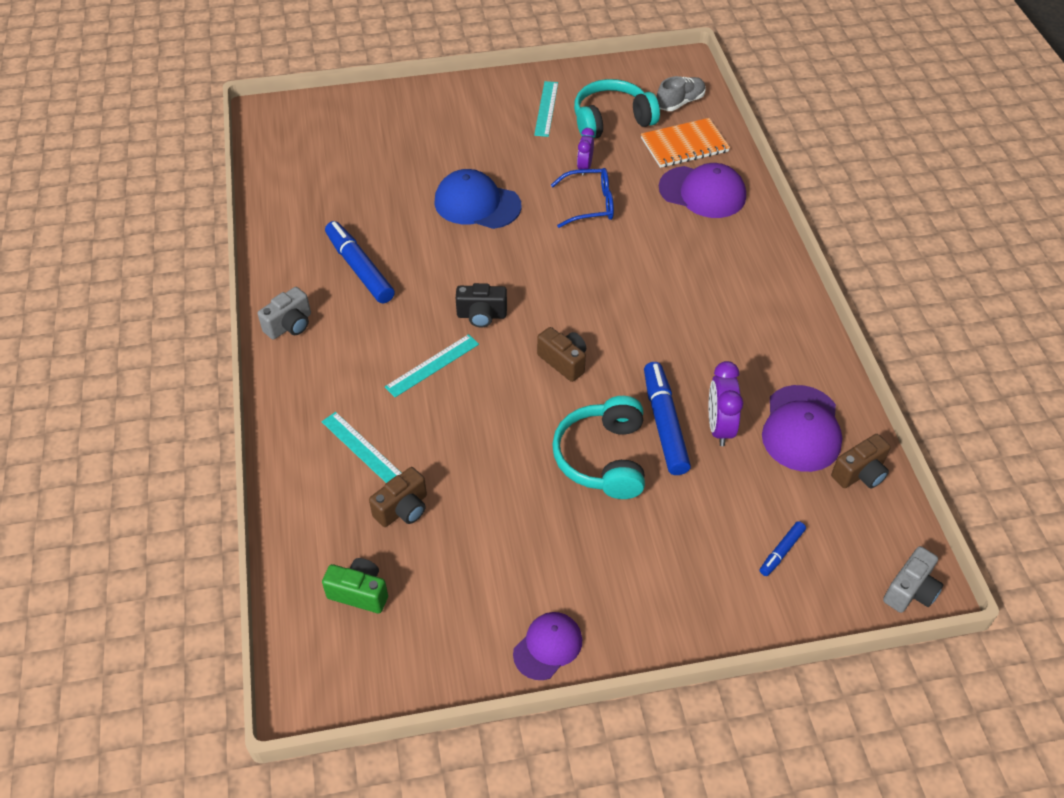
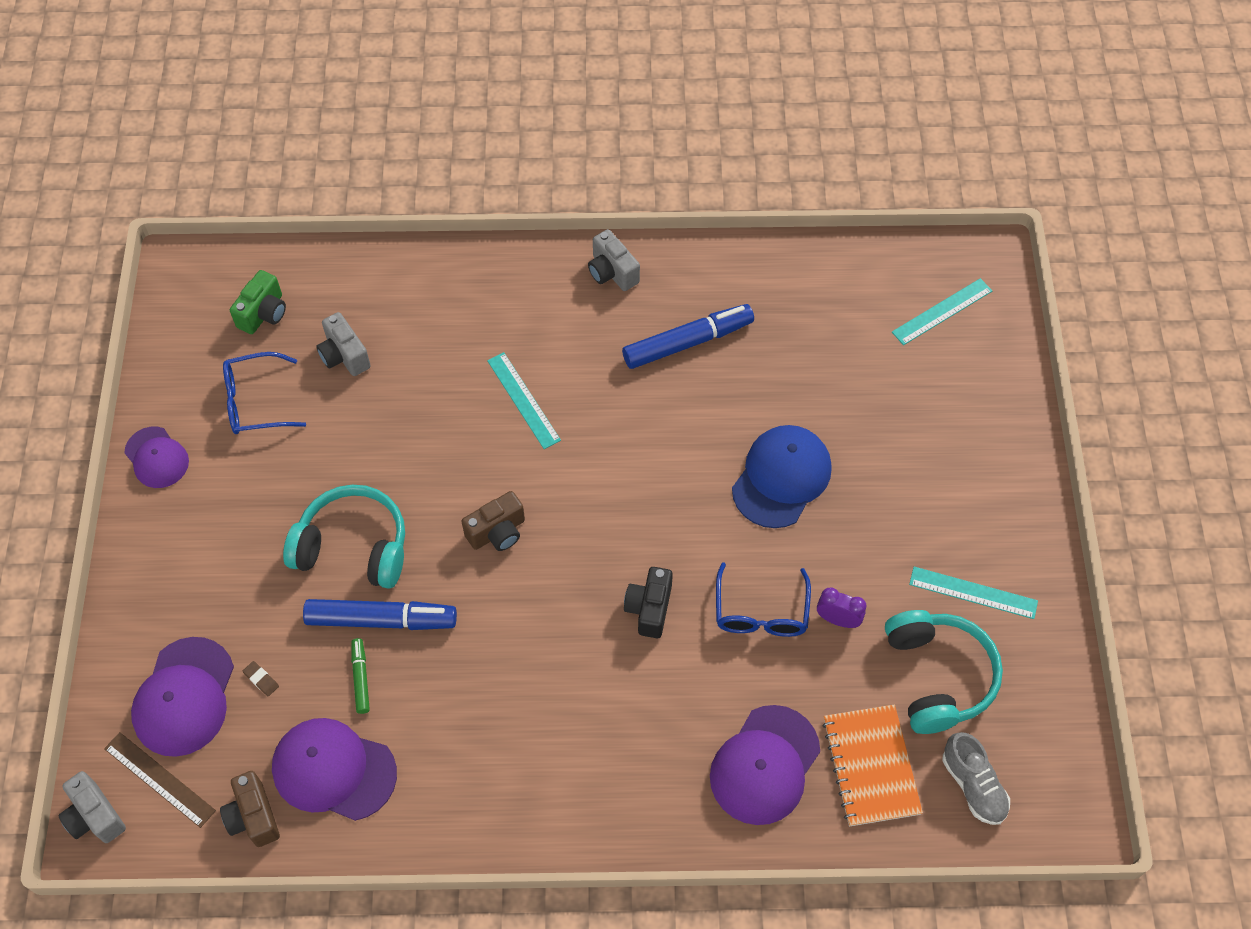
camera: 100 degrees right, 10 degrees up
(363, 449) = (427, 327): turquoise ruler -> turquoise ruler (942, 311)
(403, 509) = (344, 355): brown camera -> grey camera
(467, 573) = (255, 402): none -> blue glasses
(481, 315) = (587, 458): black camera -> black camera (649, 608)
(719, 427) = (361, 678): purple clock -> green marker
(745, 497) = (261, 679): none -> brown eraser
(781, 551) = (184, 697): blue marker -> purple cap
(859, 550) = (159, 779): none -> brown ruler

